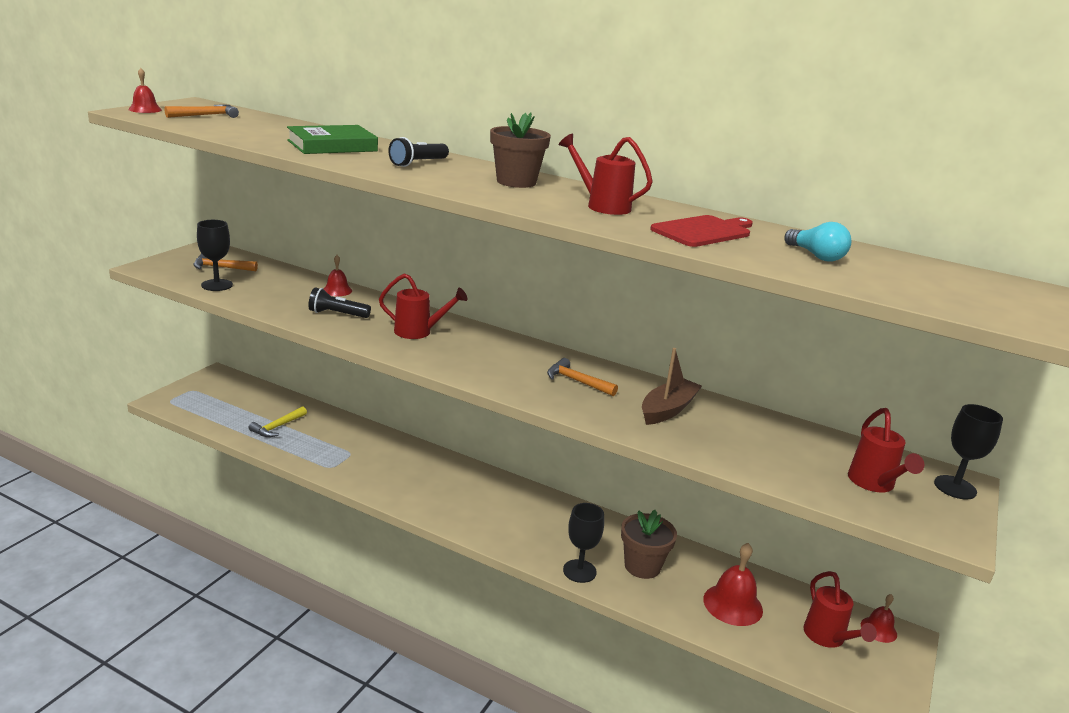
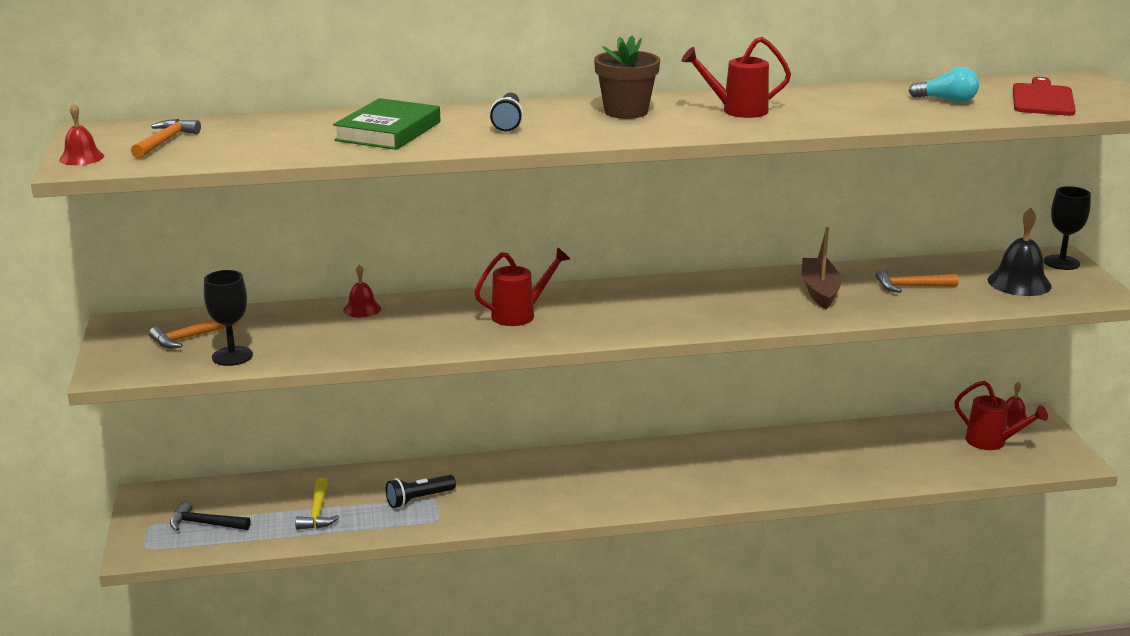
camera: 35 degrees left, 0 degrees up
(216, 403) = (205, 524): none -> black hammer
(337, 314) = (414, 331): black flashlight -> black flashlight (418, 499)
(577, 381) = (721, 298): orange hammer -> orange hammer (911, 287)
(579, 571) = (775, 489): black goblet -> none
(642, 566) = (813, 460): brown flower pot -> none
(704, 231) = (847, 107): red cutting board -> red cutting board (1043, 99)
(733, 604) = (907, 453): red bell -> none
(874, 484) = (1019, 283): red watering can -> black bell

